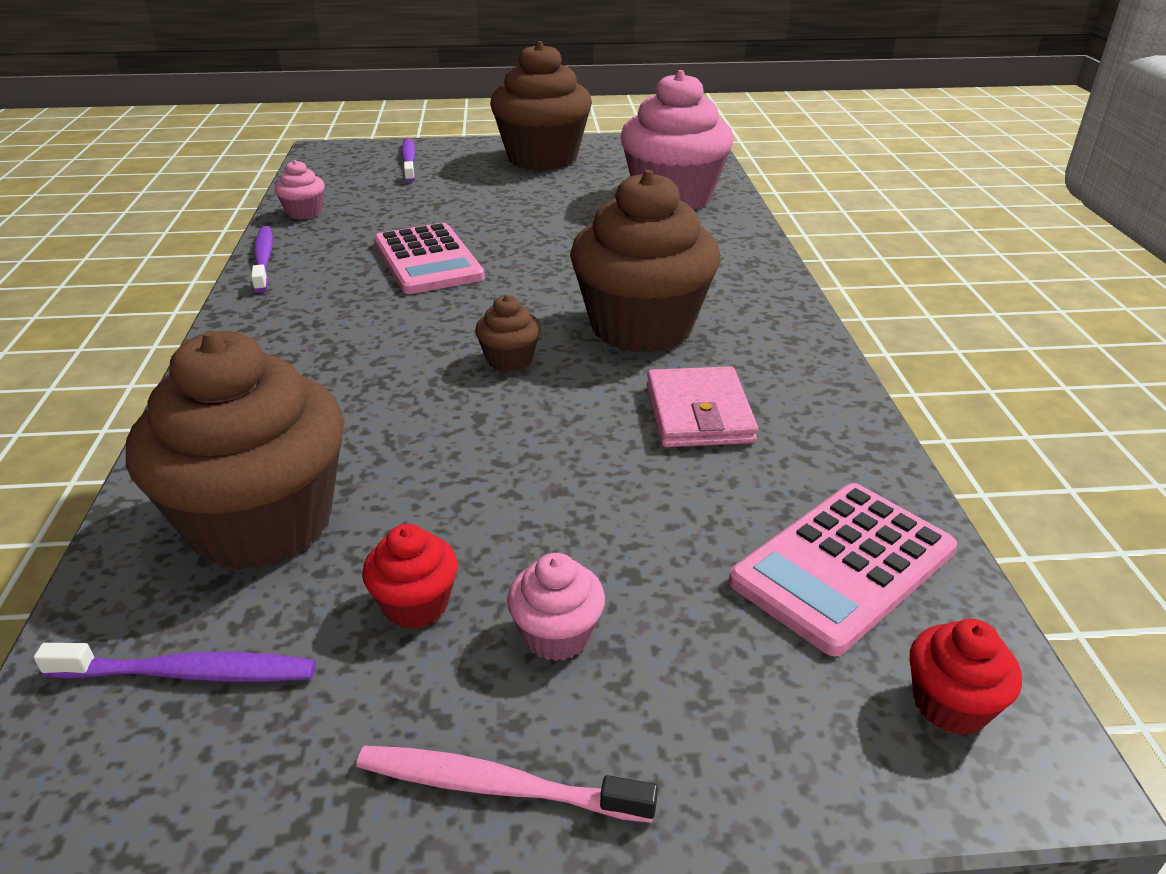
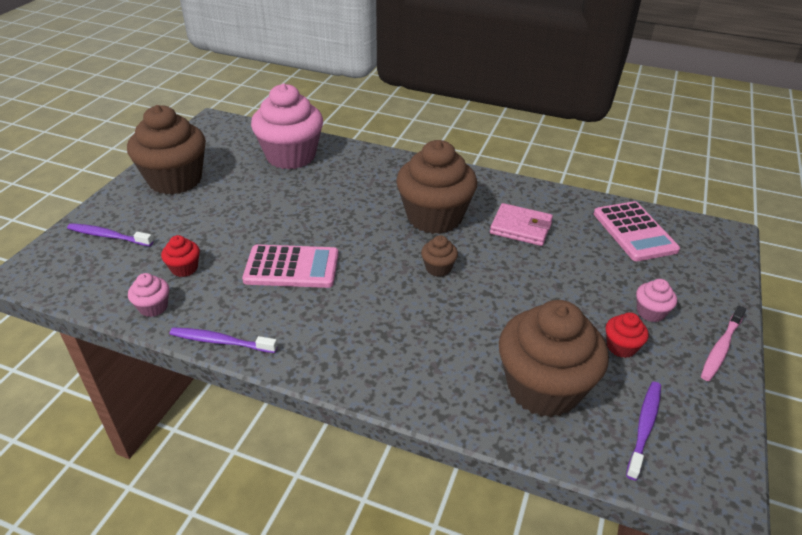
camera: 65 degrees left, 5 degrees up
(950, 704) = (704, 239): red cupcake -> red cupcake (184, 268)

